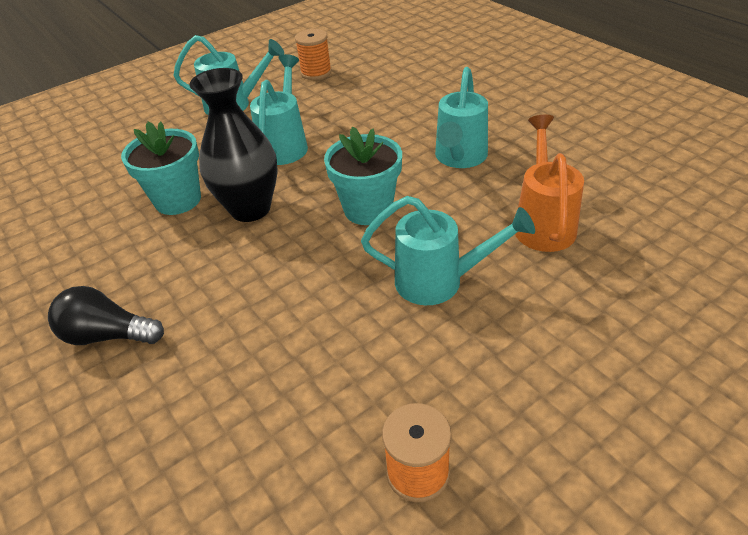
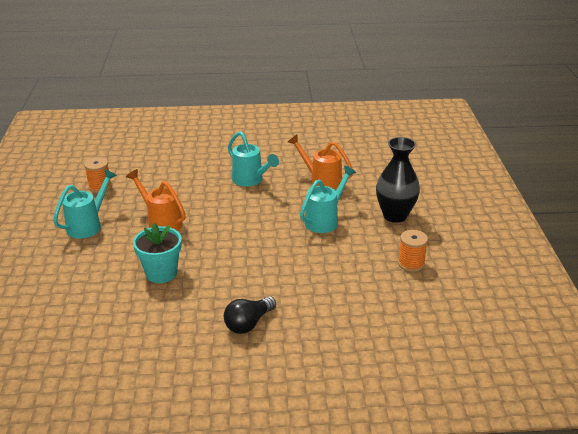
camera: 60 degrees left, 10 degrees down
(250, 209) = (204, 252): black vase -> black vase (395, 215)
(285, 145) = (161, 222): turquoise watering can -> orange watering can
(368, 209) = (254, 218): turquoise flower pot -> none

